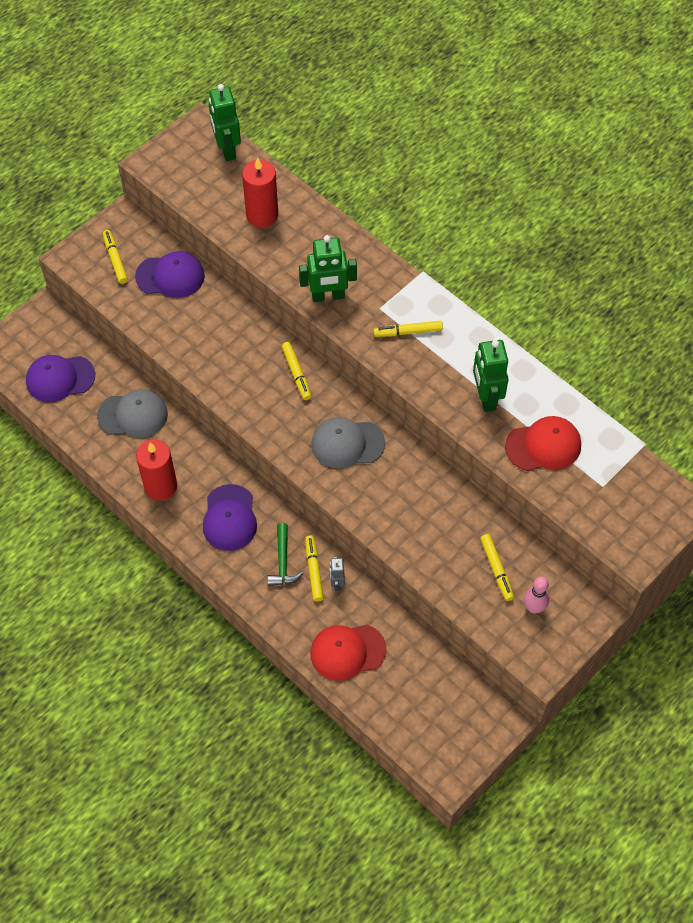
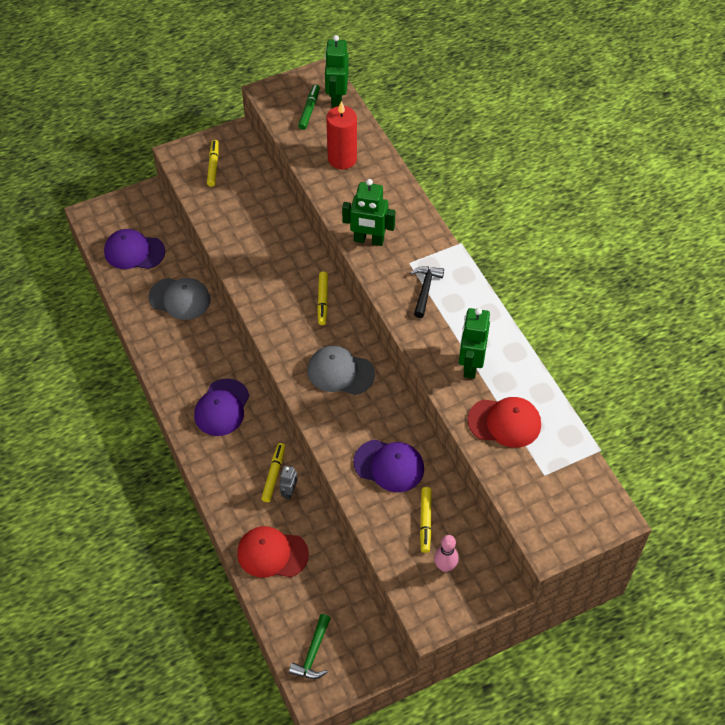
camera: 20 degrees right, 5 degrees down
(160, 486) = (176, 363): red candle -> none
(170, 276) = (252, 192): purple cap -> purple cap (389, 465)
(203, 170) = (309, 110): none -> green marker
(283, 562) = (250, 459): green hammer -> green hammer (313, 653)
(408, 332) = (425, 290): yellow marker -> black hammer

